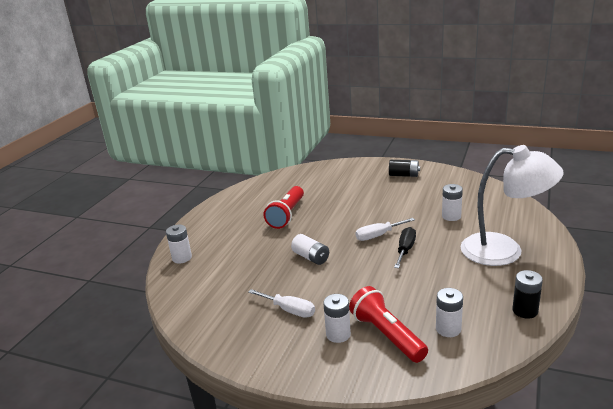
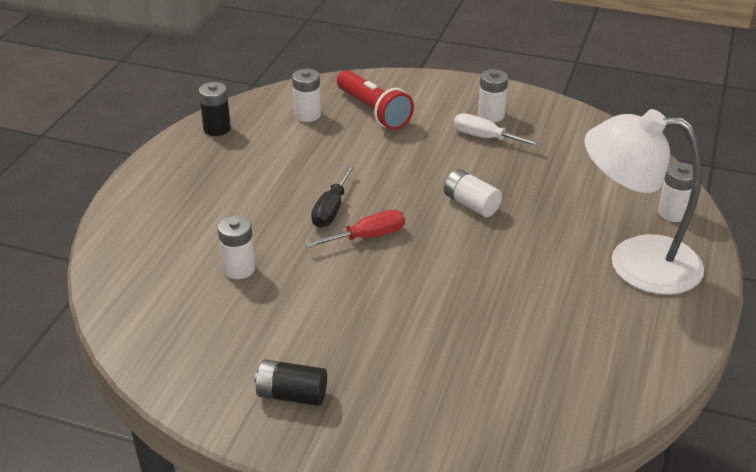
camera: 175 degrees right, 10 degrees up
(286, 215) = (531, 291): red flashlight -> none
(338, 334) = (425, 113): white battery -> white battery (491, 115)
(378, 235) = (368, 237): white screwdriver -> red screwdriver
(504, 250) = (192, 201): white lamp -> white lamp (635, 263)

